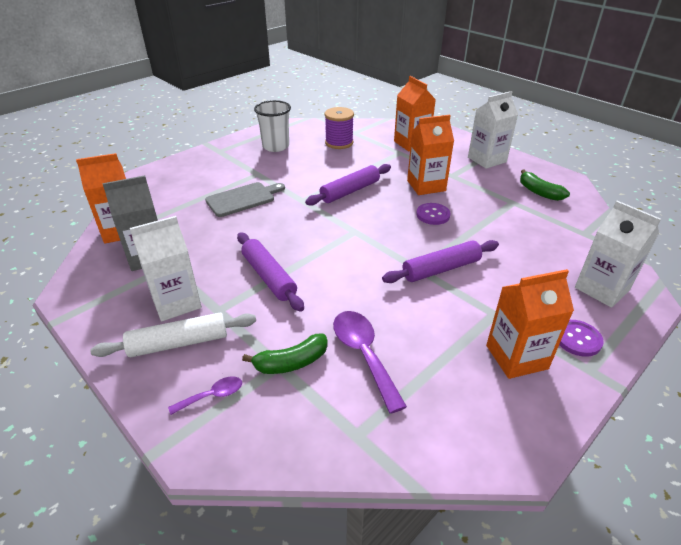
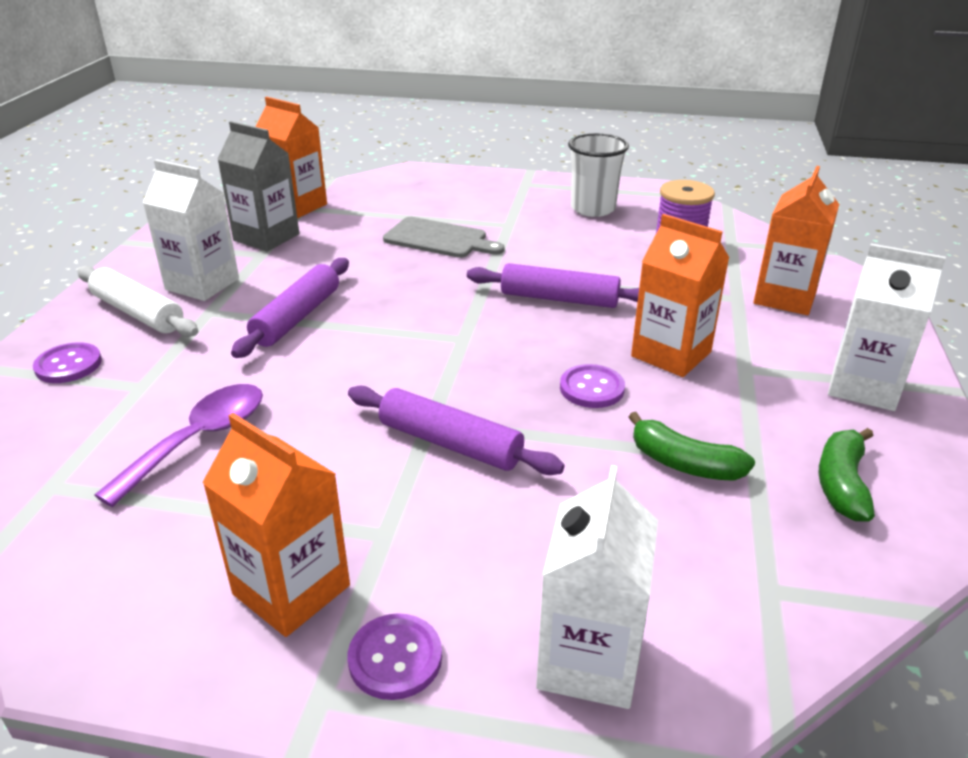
camera: 55 degrees right, 5 degrees down
(212, 396) = (68, 365): purple spoon -> purple button
(291, 362) = (151, 393): green banana -> green banana (684, 463)

